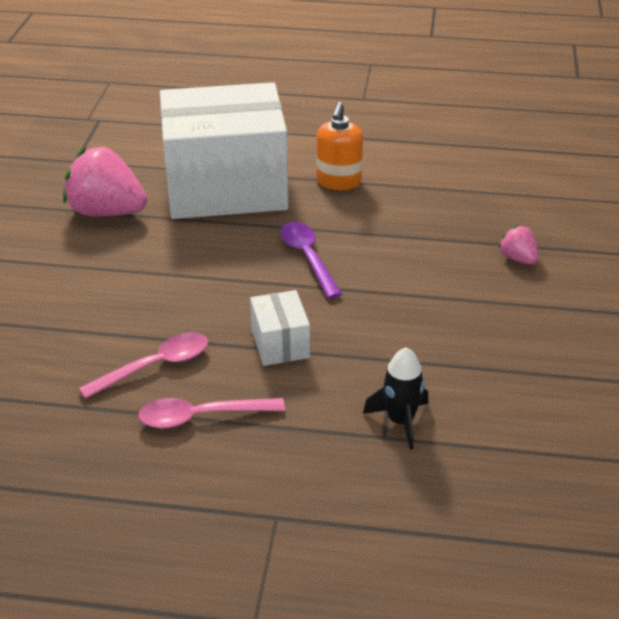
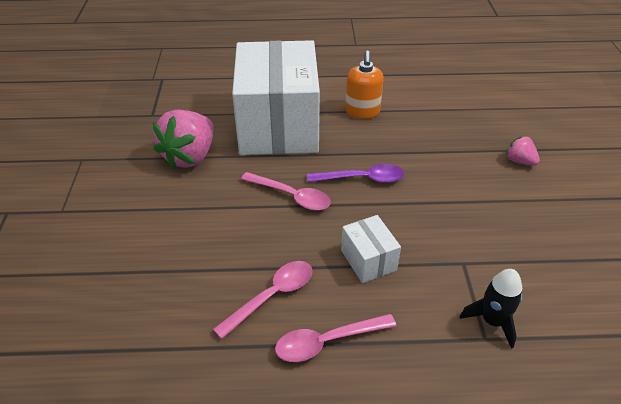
camera: 10 degrees left, 5 degrees up
(107, 212) = (190, 156): pink strawberry -> pink strawberry turned 75 degrees counterclockwise
(214, 267) = (291, 196): none -> pink spoon
(226, 188) = (278, 126): white box -> white box turned 75 degrees counterclockwise
(307, 258) = (362, 179): purple spoon -> purple spoon turned 120 degrees clockwise

